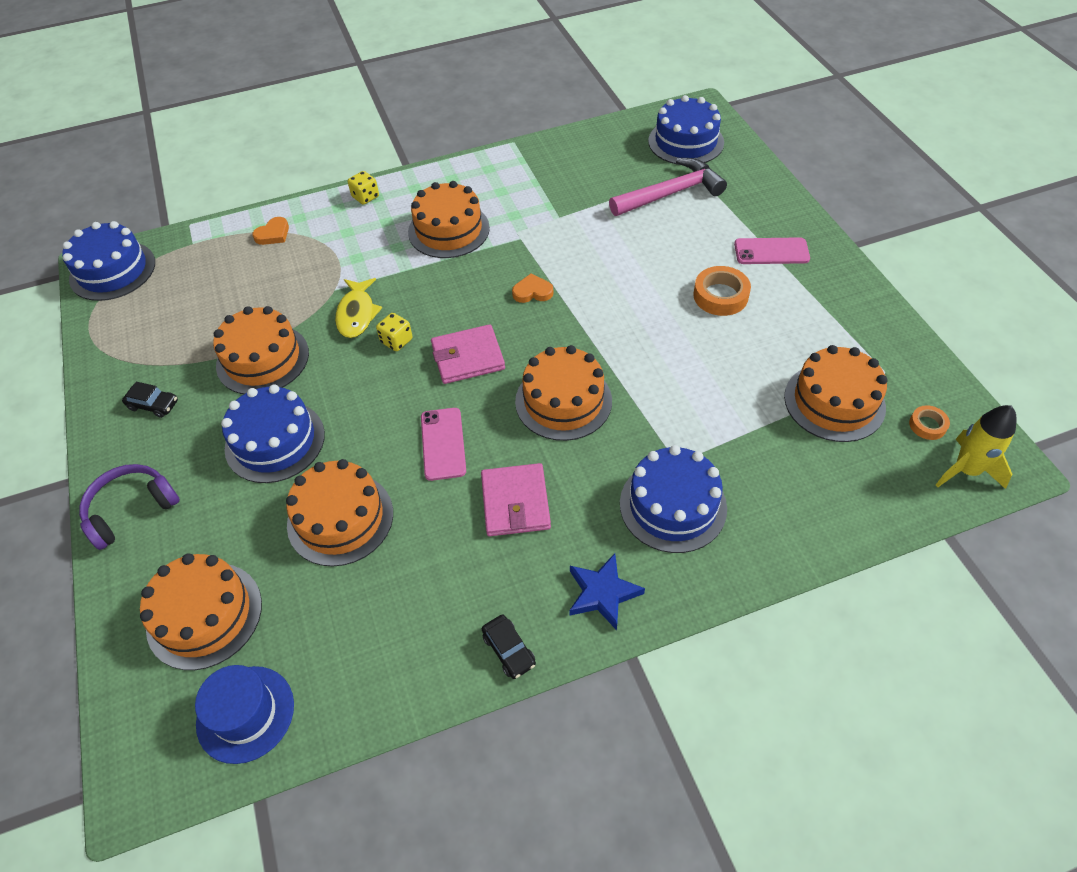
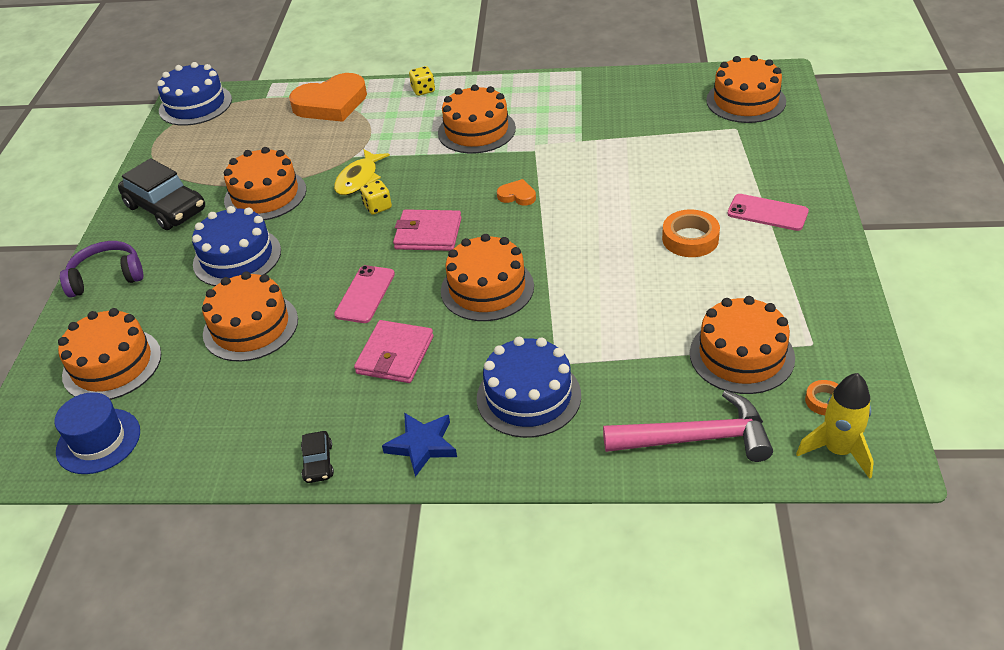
camera: 25 degrees right, 10 degrees down
(153, 405) = (166, 208): black car -> black car, size x2.13
(273, 234) = (331, 104): orange heart -> orange heart, size x2.23
(670, 193) = (700, 142): pink hammer -> pink hammer (696, 438)
(686, 142) = (746, 101): blue cake -> orange cake

